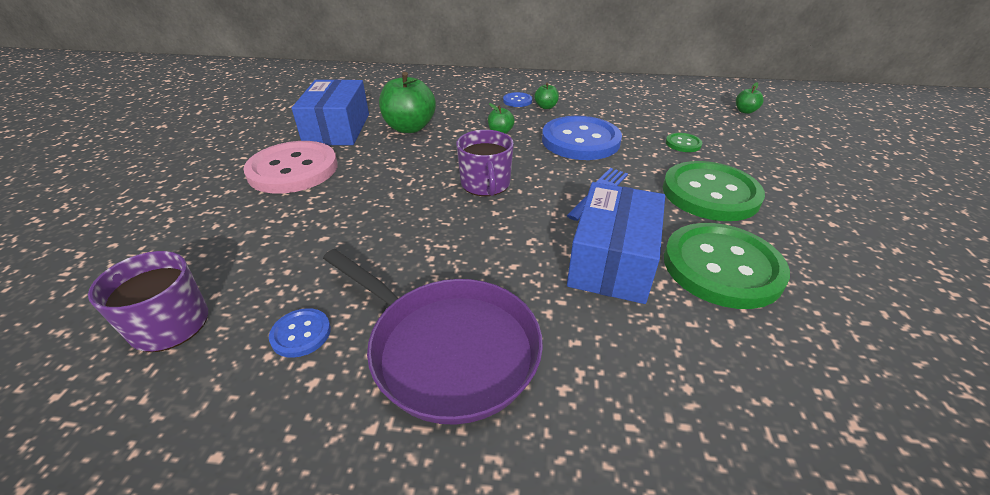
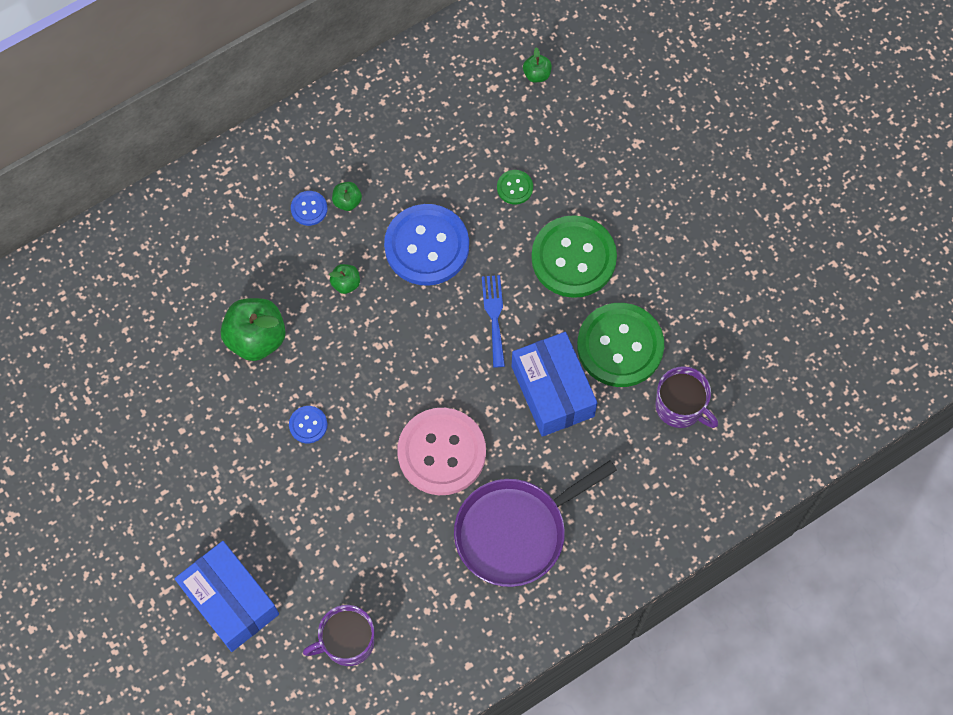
camera: 40 degrees left, 30 degrees up
(293, 169) = (231, 472): pink button -> pink button (441, 452)
(301, 334) = (428, 587): blue button -> blue button (308, 425)
(337, 129) = (191, 391): blue box -> blue box (230, 601)
(448, 349) = (515, 532): purple pan -> purple pan turned 150 degrees clockwise
(485, 184) = (403, 372): purple mug -> purple mug (680, 407)

